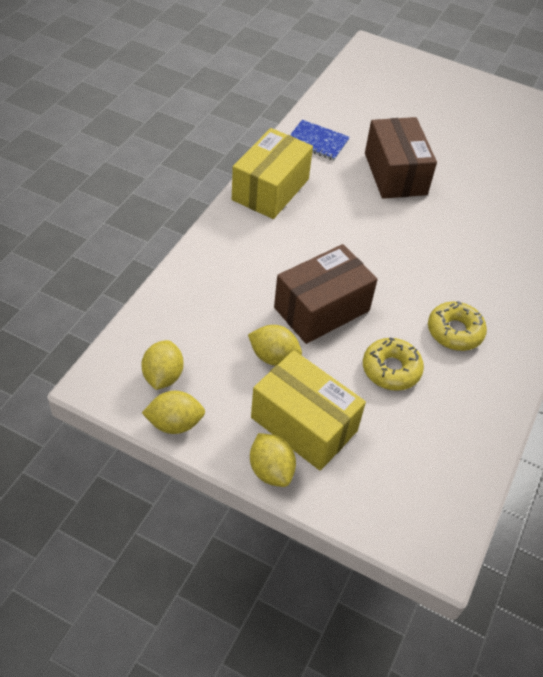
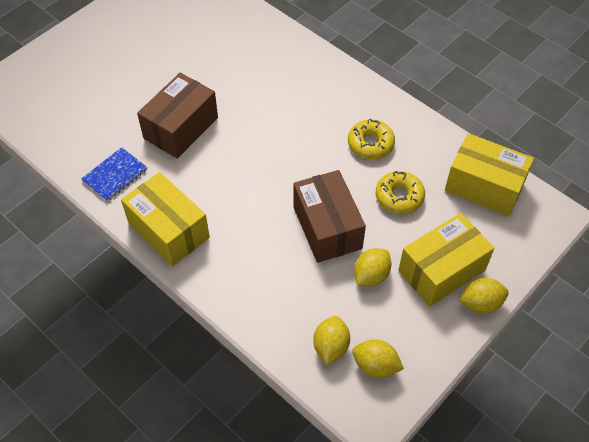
camera: 70 degrees left, 5 degrees up
(175, 423) = (426, 365): yellow lemon -> yellow lemon (331, 347)
(395, 174) = (181, 128): brown box -> brown box turned 60 degrees counterclockwise
(447, 458) = (484, 186): none -> yellow box

